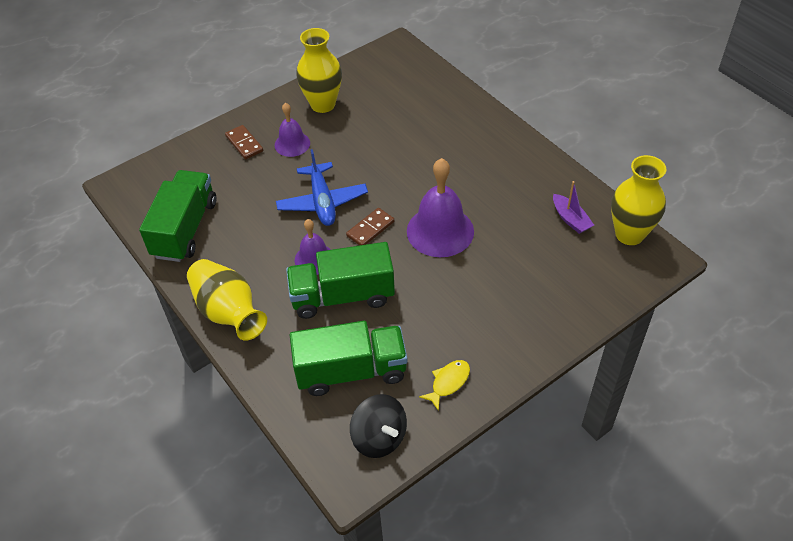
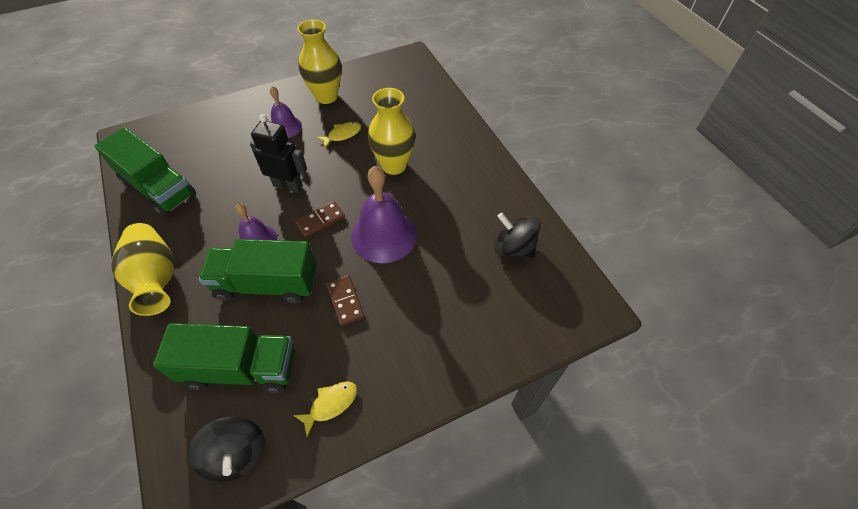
camera: 10 degrees right, 5 degrees up
(185, 229) = (158, 188): green truck -> green truck turned 105 degrees clockwise
(244, 144) = (245, 120): brown domino -> brown domino (345, 301)
(322, 202) = (288, 186): blue plane -> black robot
(357, 142) = (342, 135): none -> yellow fish
(570, 219) = (513, 247): purple boat -> black spinning top
(629, 234) = (568, 275): yellow vase -> yellow vase (394, 165)

